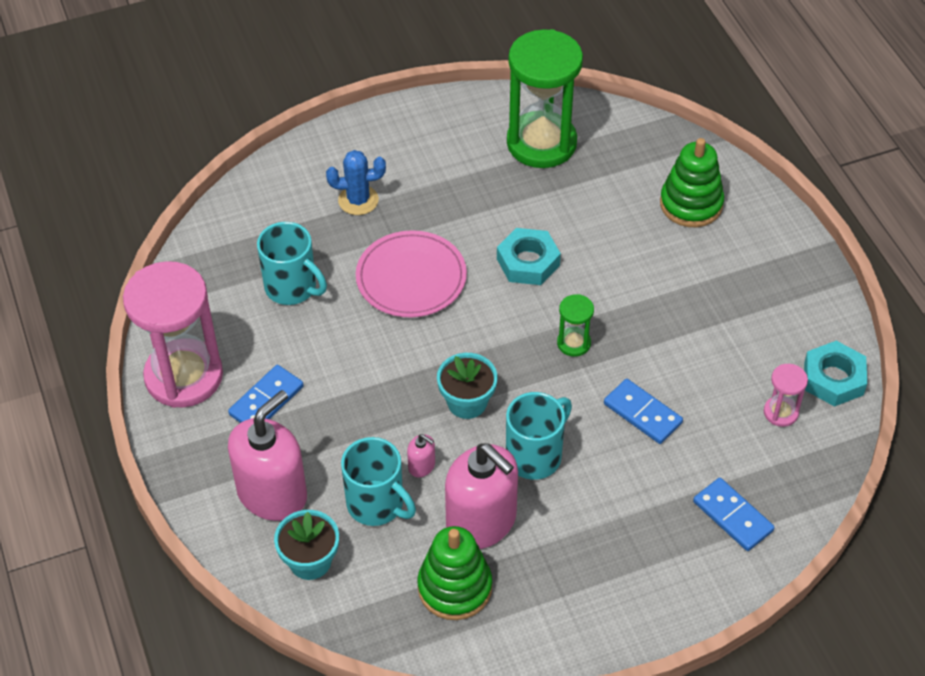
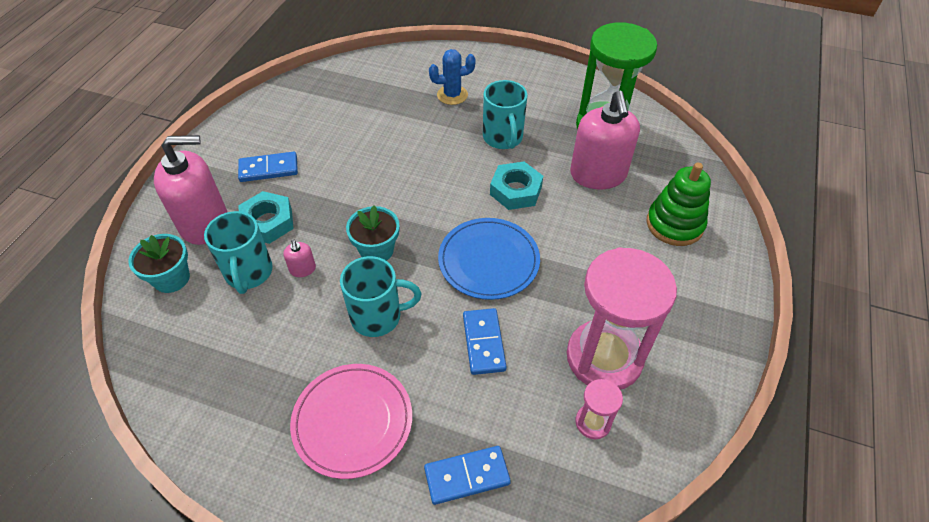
camera: 40 degrees right, 0 degrees up
(184, 376) = (246, 128): pink hourglass -> pink hourglass (604, 357)
(292, 288) = (359, 118): turquoise mug -> turquoise mug (503, 138)
(358, 200) = (452, 95): blue cactus -> blue cactus turned 45 degrees counterclockwise
(411, 277) = (432, 154): pink plate -> pink plate (352, 421)
(455, 587) = (224, 365): green stacking toy -> none
(481, 521) = (293, 334): pink soap dispenser -> pink soap dispenser (598, 174)
(573, 343) = (488, 260): green hourglass -> blue plate
(732, 516) = (467, 476): blue domino -> blue domino turned 75 degrees clockwise
(833, 379) = (666, 429): turquoise nut -> turquoise nut (268, 222)

